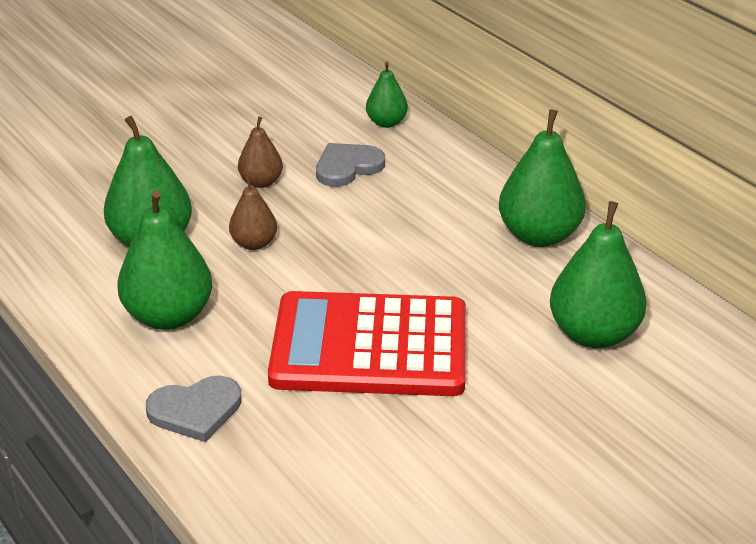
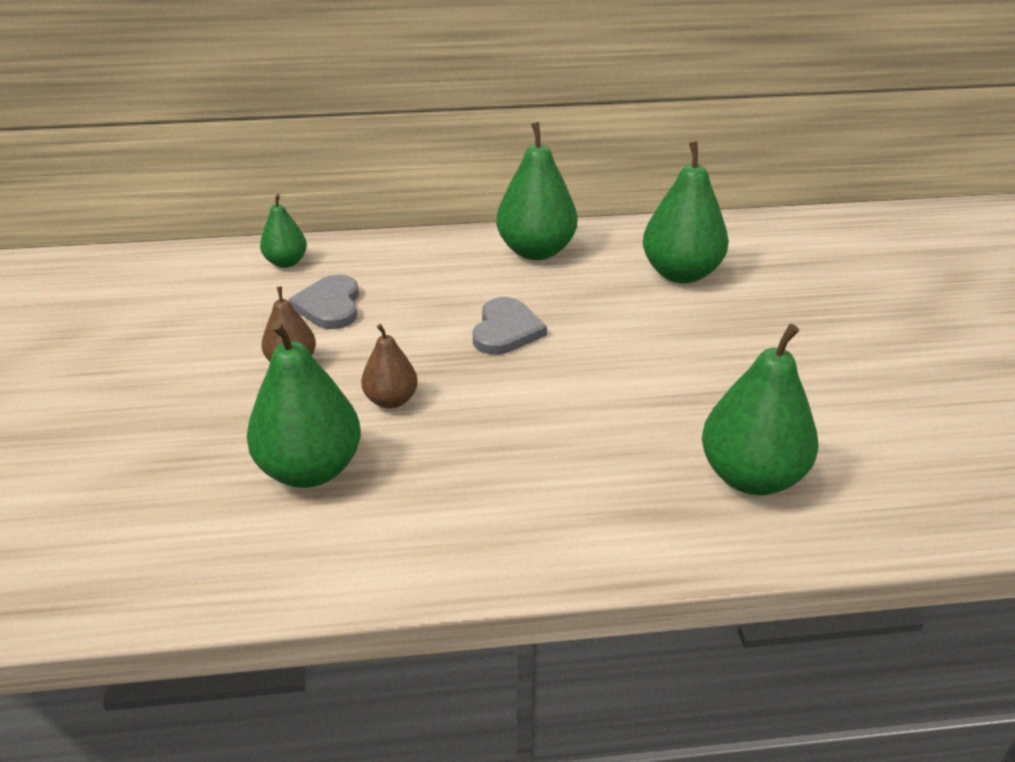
camera: 60 degrees left, 0 degrees up
(169, 316) = (458, 497): green pear -> green pear (751, 477)
(195, 410) = (629, 525): grey heart -> grey heart (506, 330)
(369, 346) = (613, 384): red calculator -> none

